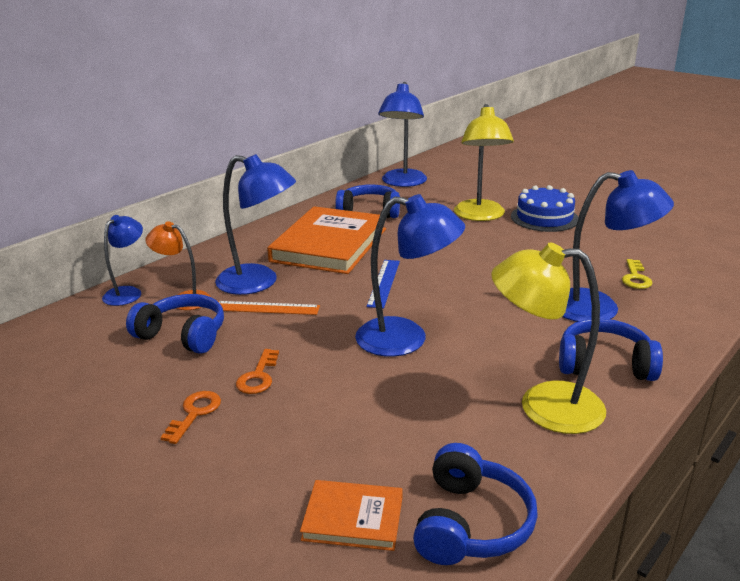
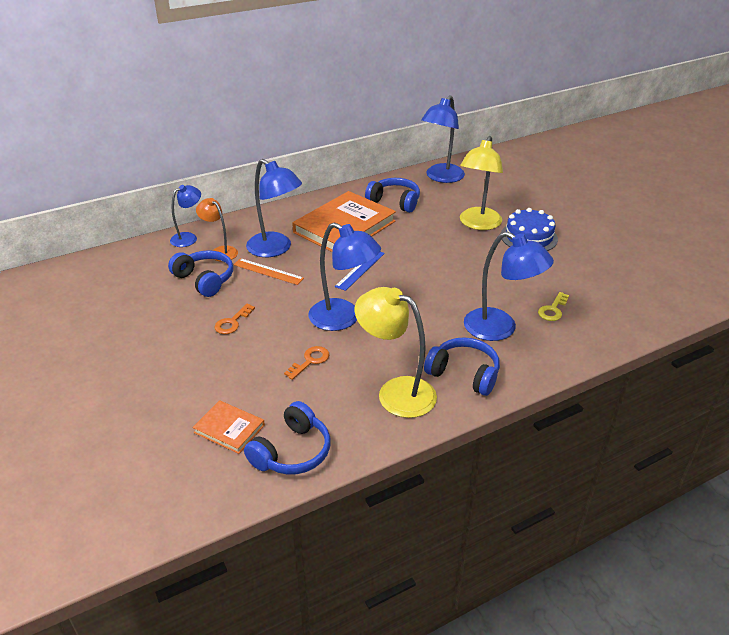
camera: 20 degrees right, 10 degrees up
(194, 413) = (181, 338): orange key -> orange key (310, 361)

